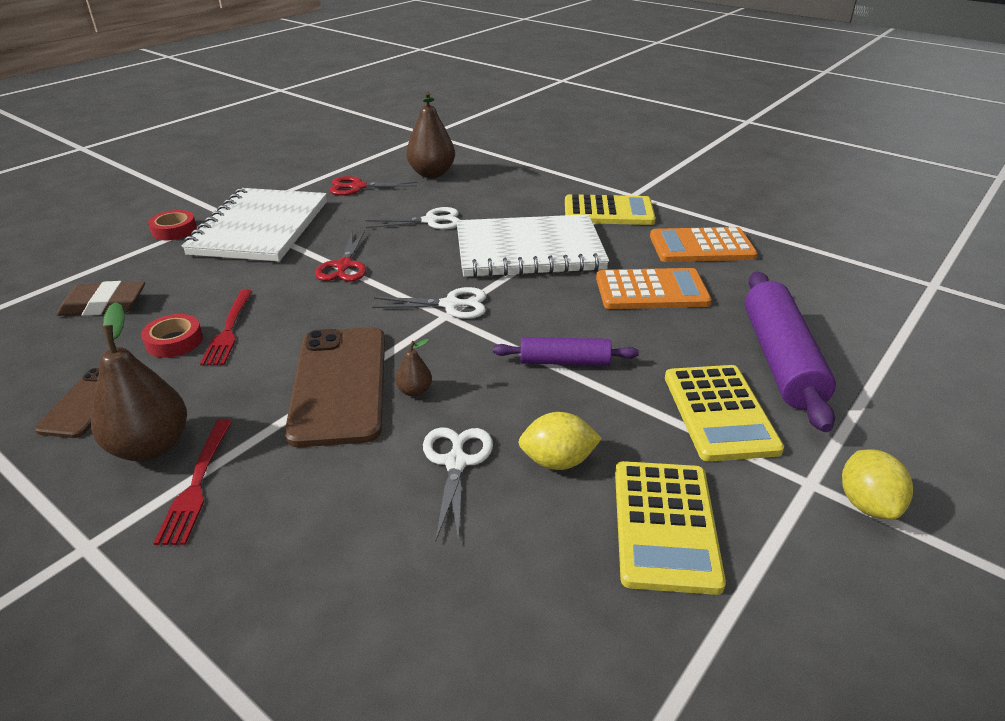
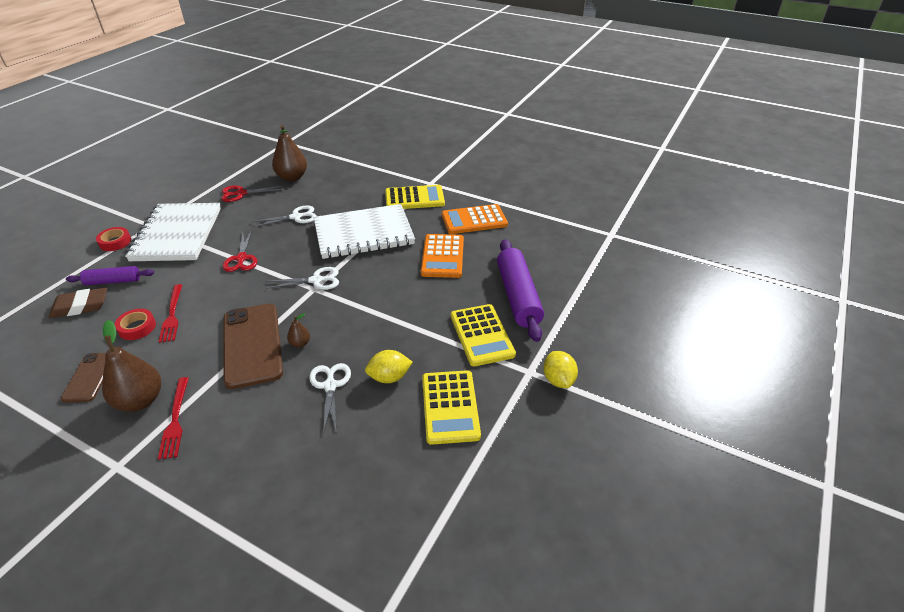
camera: 10 degrees left, 5 degrees up
(564, 361) = (390, 312): purple rolling pin -> purple rolling pin (113, 281)
(651, 290) = (442, 256): orange calculator -> orange calculator turned 105 degrees clockwise

